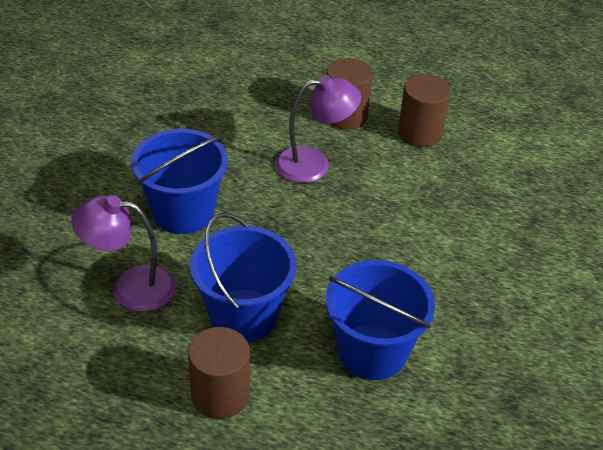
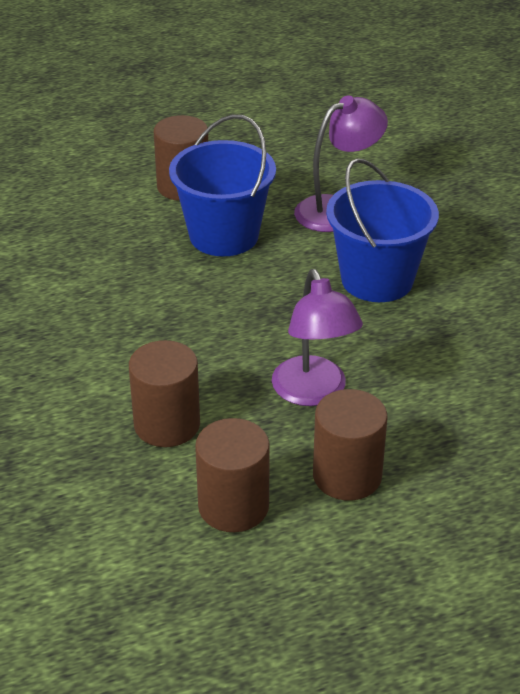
camera: 145 degrees right, 5 degrees down
(314, 164) = (314, 393): purple lamp -> purple lamp turned 60 degrees counterclockwise
(372, 351) = (90, 263): blue bucket -> none
(419, 192) = (167, 424): none -> brown cylinder

